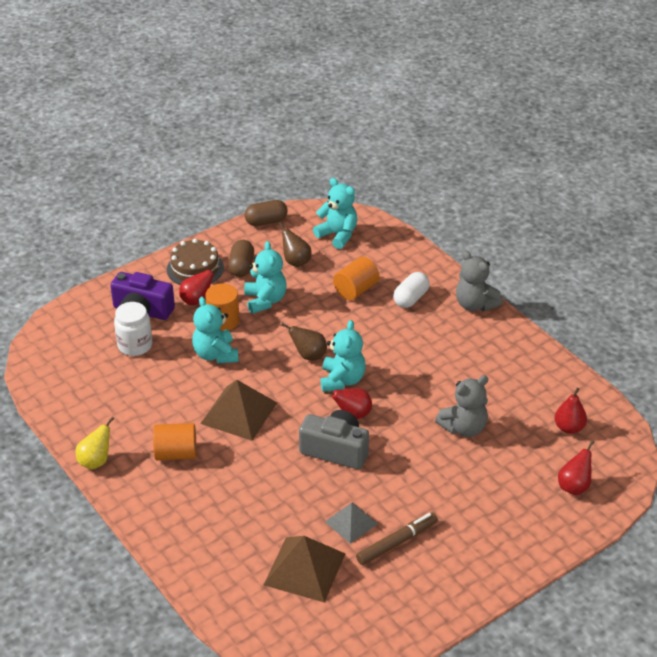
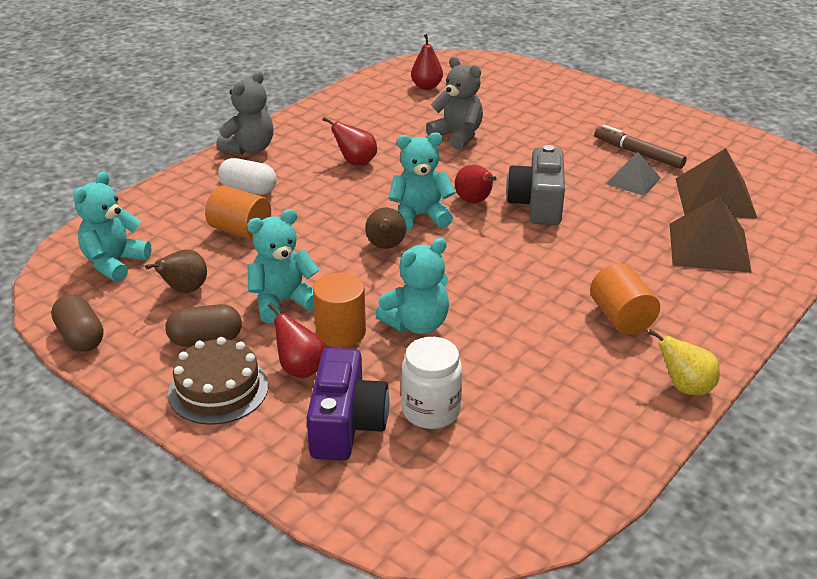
camera: 105 degrees left, 5 degrees down
(239, 413) = (518, 282): brown pyramid -> brown pyramid (709, 247)
(574, 486) = (502, 80): red pear -> red pear (356, 162)

